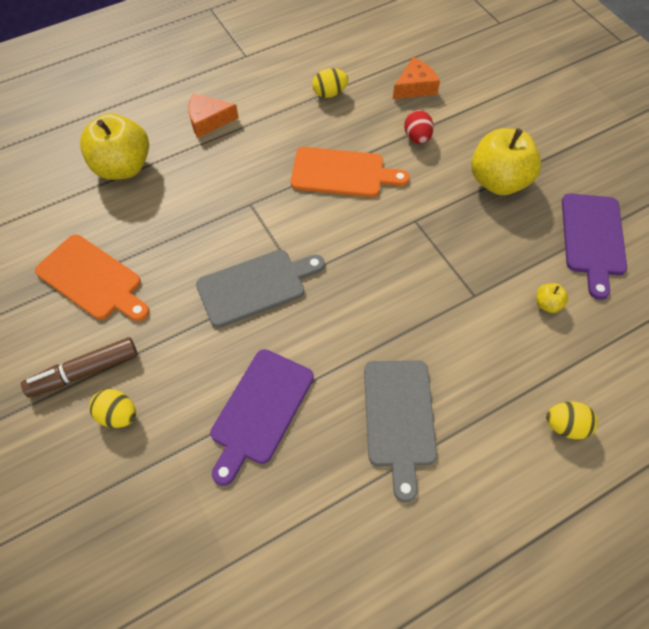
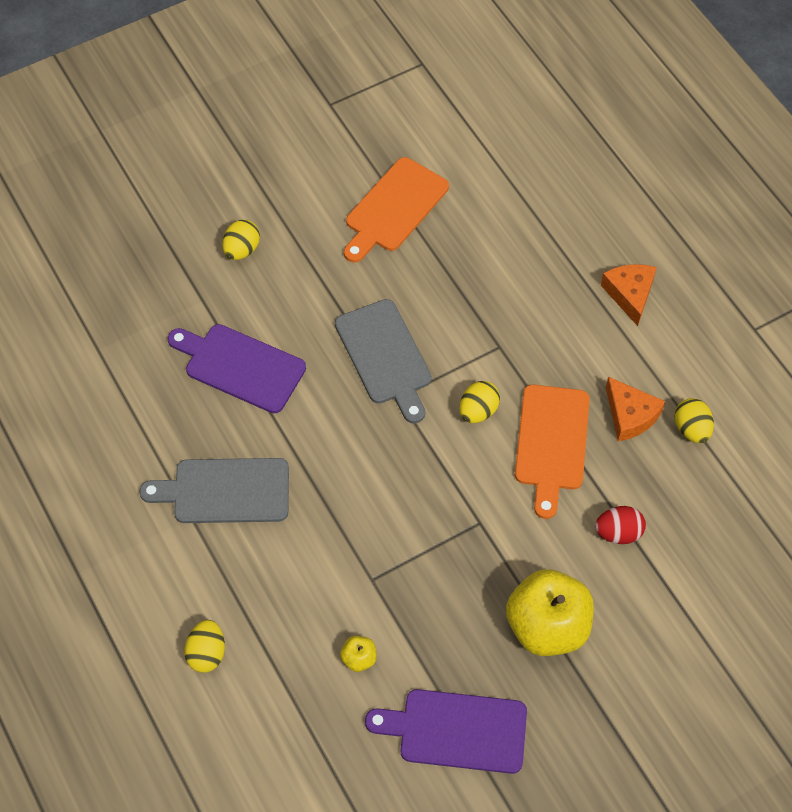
camera: 90 degrees right, 0 degrees up
(84, 371) = (288, 217): brown marker -> none
(123, 167) = (549, 215): yellow apple -> none
(313, 219) = (478, 411): none -> yellow egg
(415, 87) = (715, 536): orange cheese -> orange cheese (630, 415)

